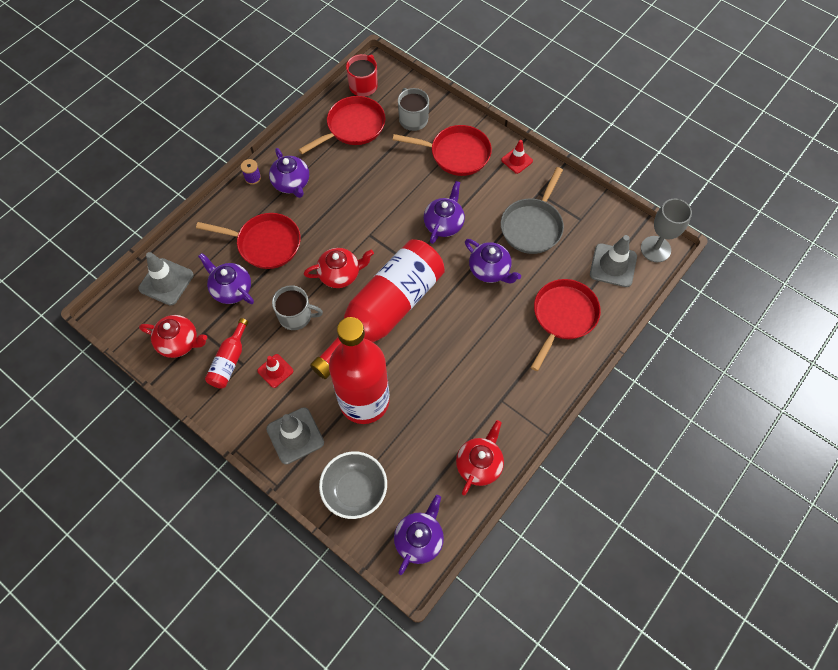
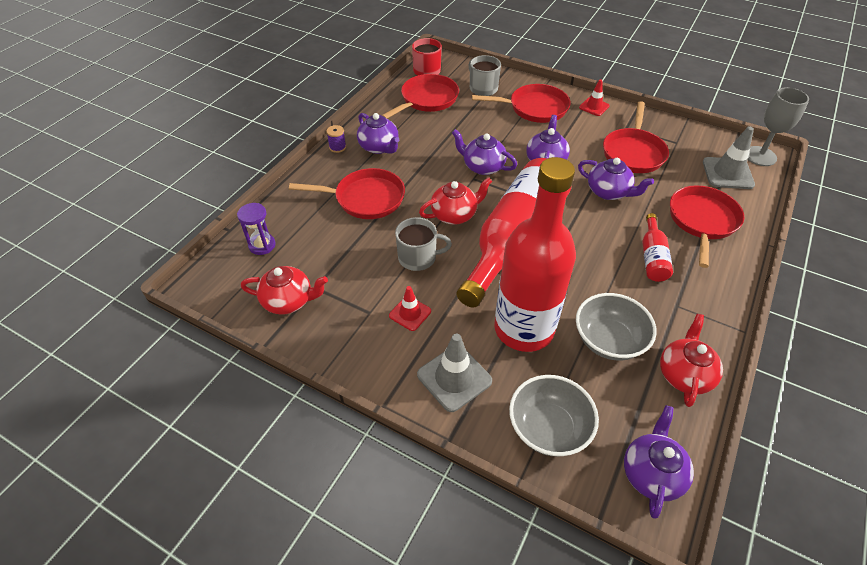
camera: 10 degrees left, 15 degrees down
(166, 282) = (262, 245): grey traffic cone -> purple hourglass
(229, 361) = (353, 311): red bottle -> red bottle (652, 257)
(231, 289) = (338, 243): purple teapot -> purple teapot (482, 167)
(430, 423) = (609, 340): none -> grey bowl
(532, 226) = (633, 152): grey pan -> red pan

